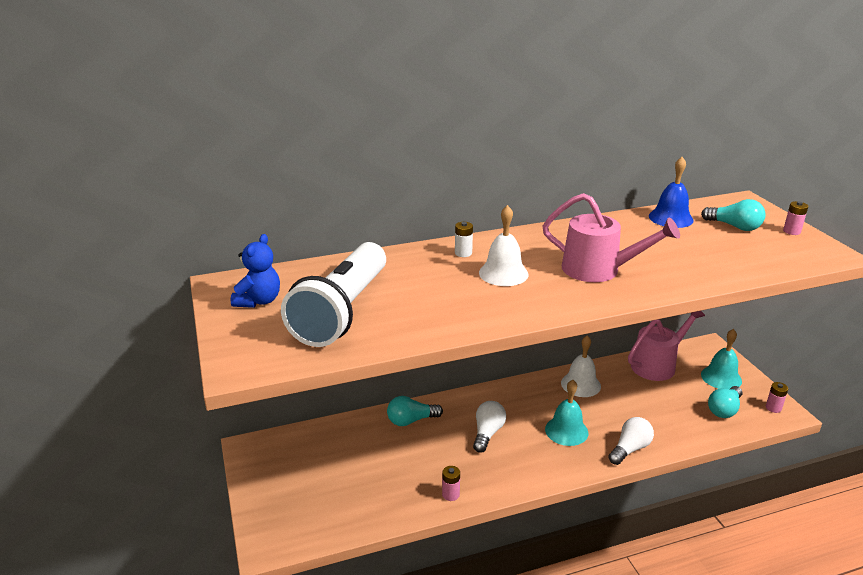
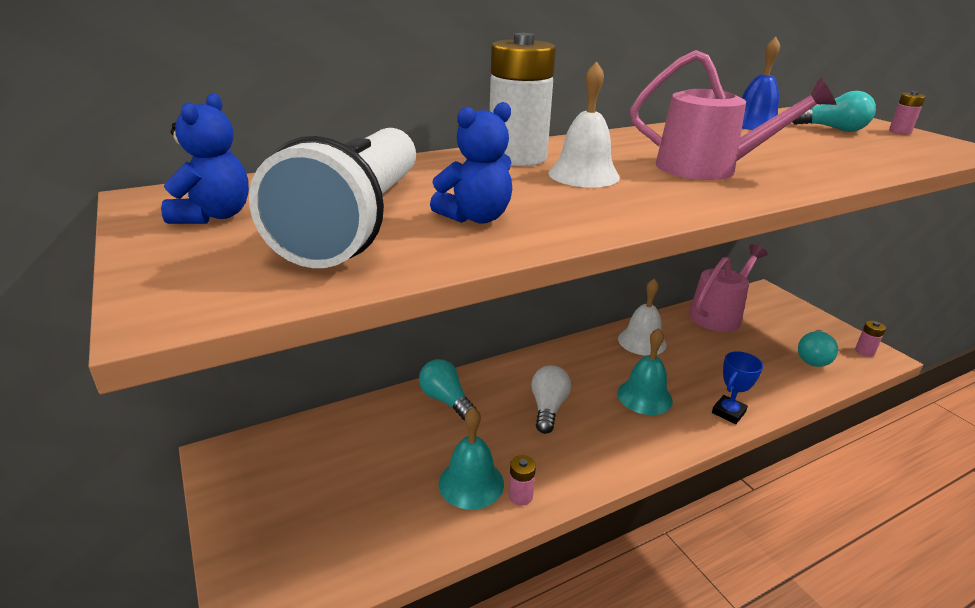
camera: 10 degrees left, 0 degrees up
(411, 420) = (446, 400): turquoise light bulb -> turquoise light bulb turned 75 degrees clockwise
(416, 310) = (476, 218): none -> blue teddy bear
(463, 253) = (517, 157): white battery -> white battery, size x2.41
(630, 449) = (728, 412): white light bulb -> blue trophy
(721, 377) = (793, 323): turquoise bell -> turquoise bell (471, 483)

